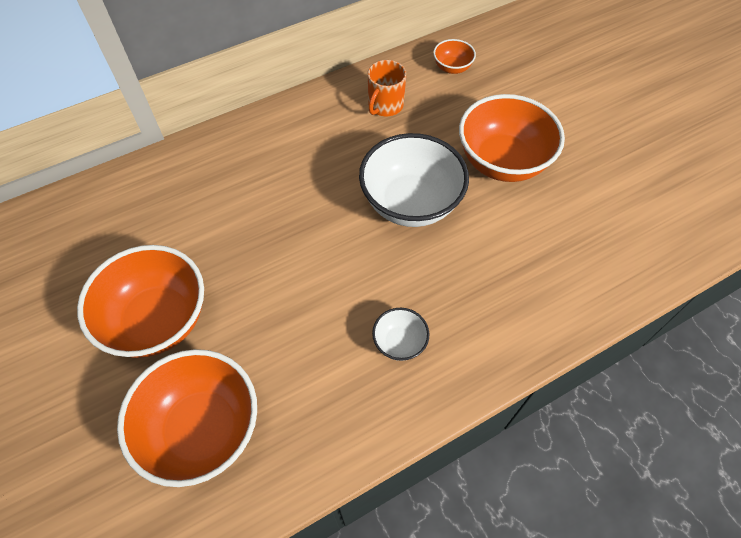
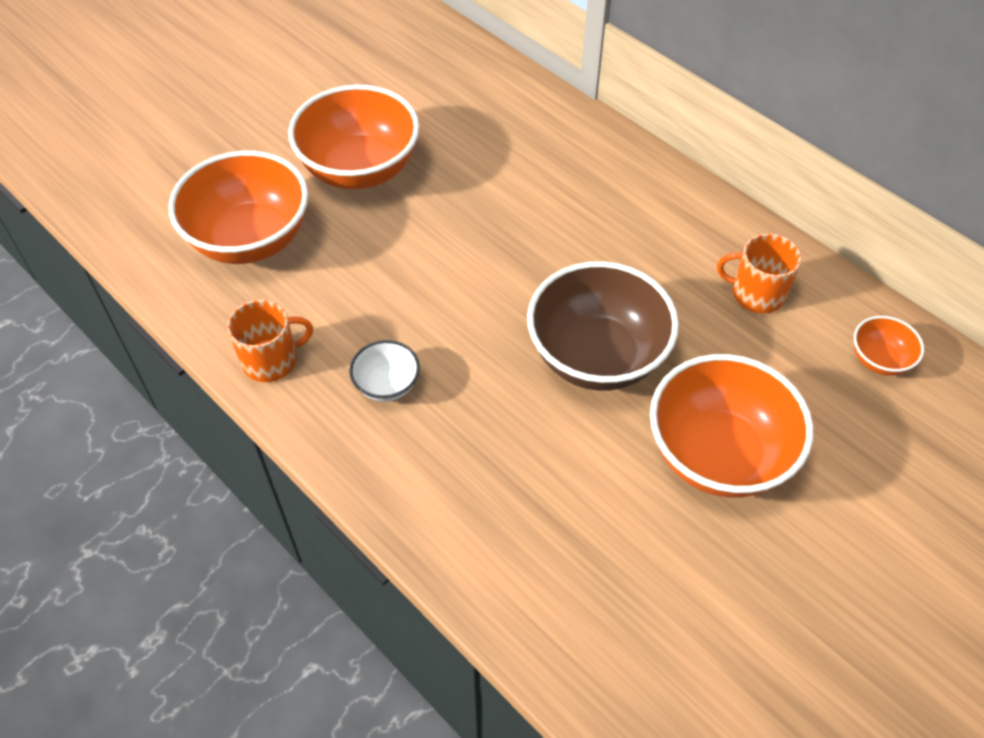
camera: 75 degrees right, 5 degrees down
(349, 429) = (271, 360): none -> orange mug
(411, 203) = (597, 357): white bowl -> brown bowl

